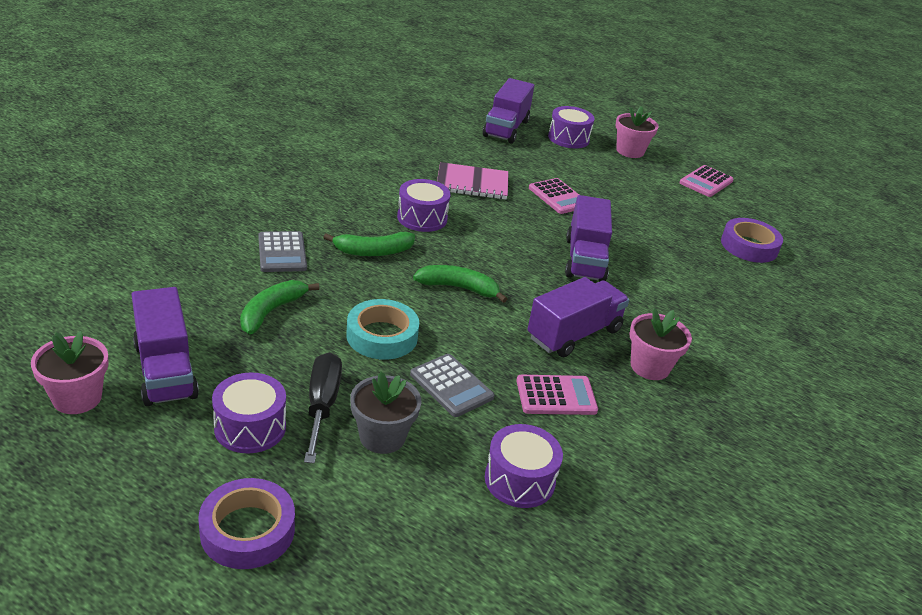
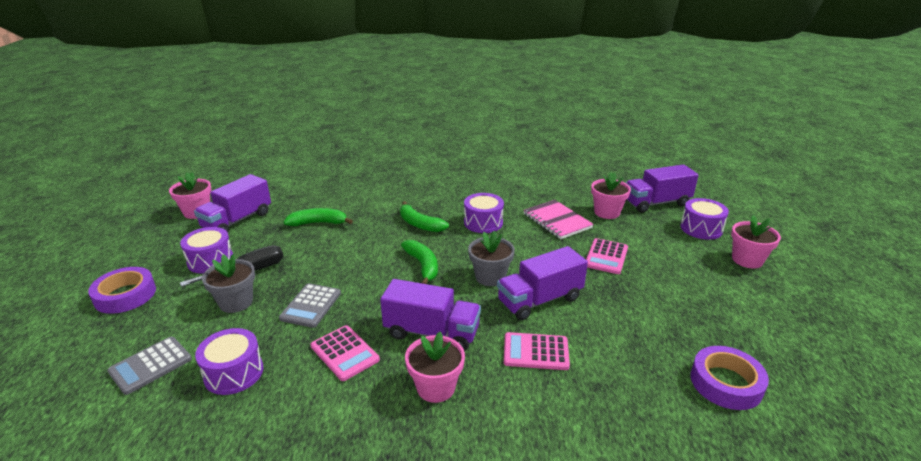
camera: 60 degrees right, 5 degrees down
(282, 252) = (378, 202): grey calculator -> grey calculator (150, 365)
(382, 336) = (335, 262): turquoise tape -> none
(490, 155) = (607, 212): none -> pink flower pot
(522, 263) = (490, 277): none -> grey flower pot
(706, 182) = (788, 316): pink calculator -> pink calculator (536, 352)

